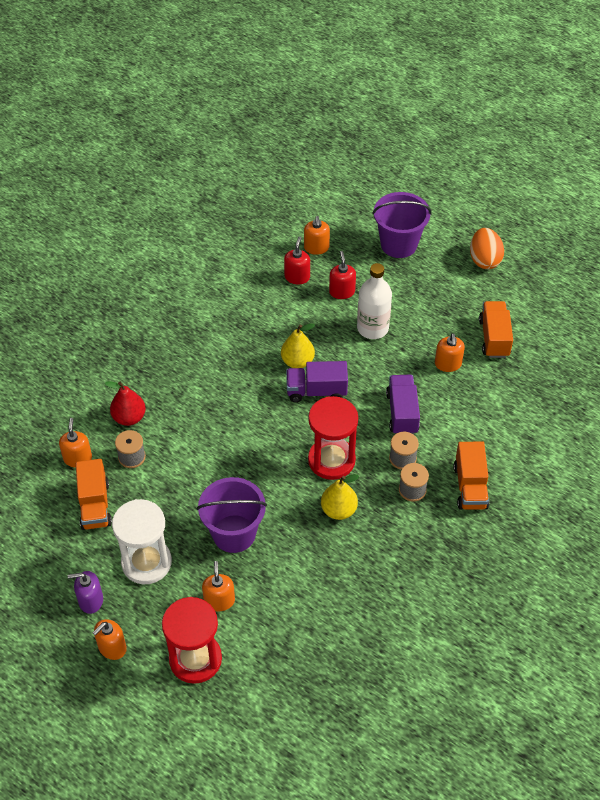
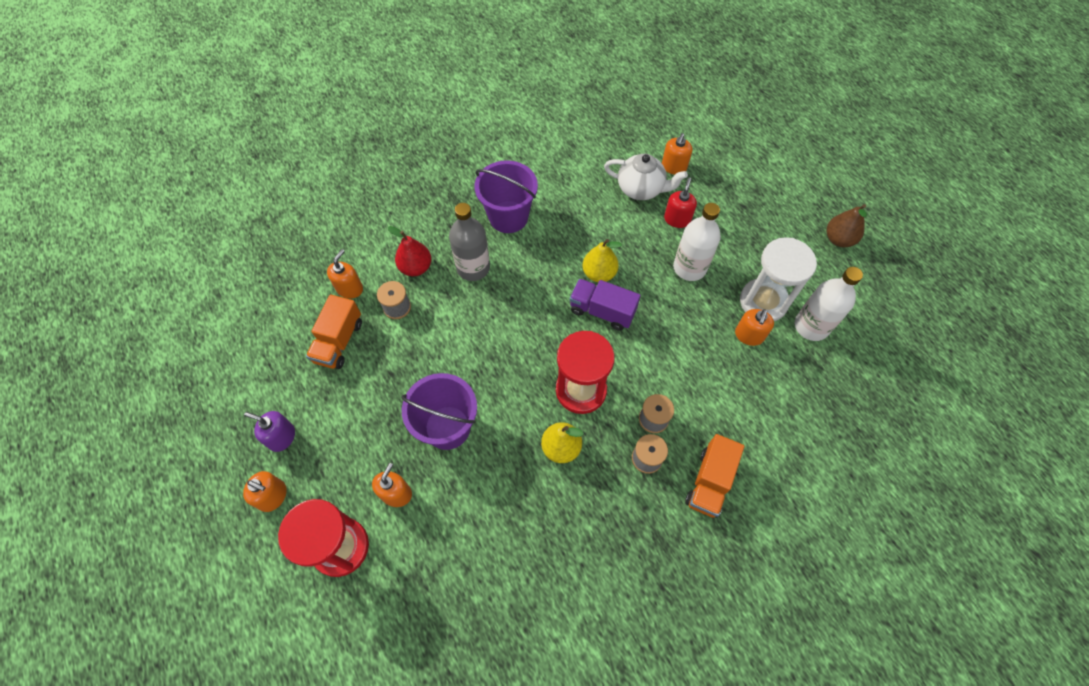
camera: 25 degrees right, 10 degrees up
(112, 647) = (273, 496): orange soap dispenser -> orange soap dispenser turned 135 degrees counterclockwise
(146, 562) = (352, 421): white hourglass -> white hourglass (763, 301)
(182, 398) = (473, 268): none -> grey bottle
(297, 277) = (641, 189): red soap dispenser -> white teapot
(399, 244) = (757, 192): purple bucket -> purple bucket (508, 217)
(402, 413) = (676, 369): purple truck -> none
(484, 260) = (838, 239): orange egg -> brown pear
(494, 338) = (811, 326): orange truck -> white bottle

